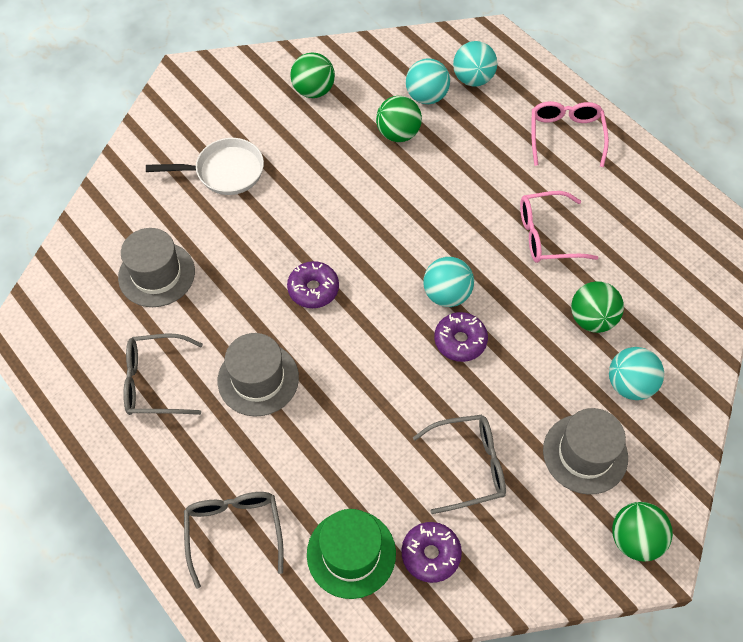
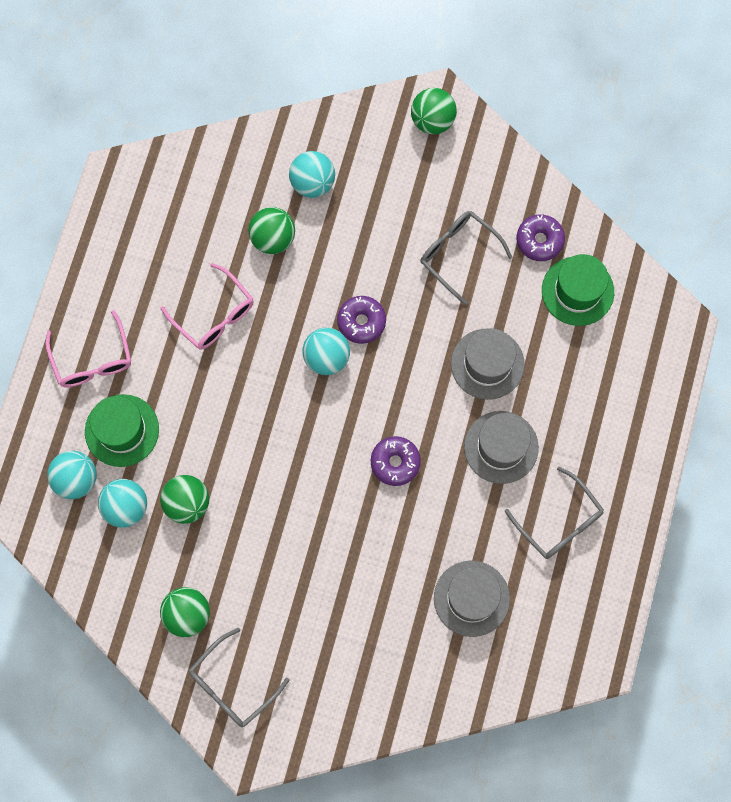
camera: 125 degrees left, 15 degrees up
(225, 172) = (333, 624): white pan -> none
(234, 531) = (621, 378): grey glasses -> grey glasses (232, 685)
(491, 124) = (122, 430): none -> green hat
(565, 135) = (92, 360): pink glasses -> pink glasses turned 75 degrees counterclockwise
(585, 454) = (392, 183): grey hat -> grey hat (487, 364)

